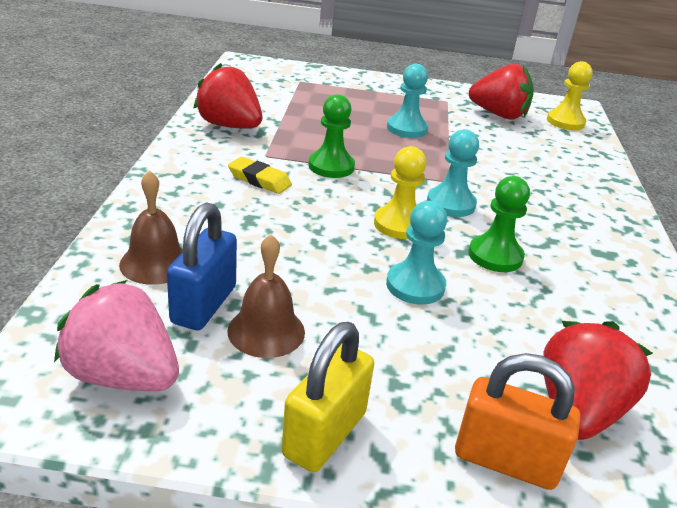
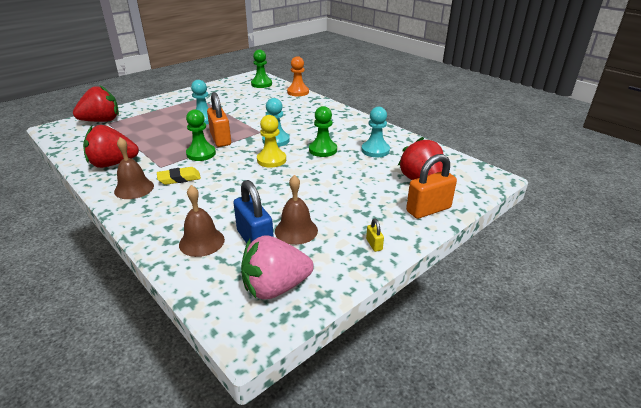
camera: 45 degrees left, 0 degrees up
(202, 163) = (134, 188): none -> brown bell
(324, 434) = (374, 244): yellow padlock -> yellow padlock, size x0.45
(383, 163) = (220, 139): none -> orange padlock
(415, 285) = (316, 178): turquoise pawn -> turquoise pawn (375, 150)
(499, 115) = (231, 94): red strawberry -> red strawberry (101, 121)
(565, 122) = (261, 84): yellow pawn -> green pawn
(604, 158) = (298, 92): none -> orange pawn

